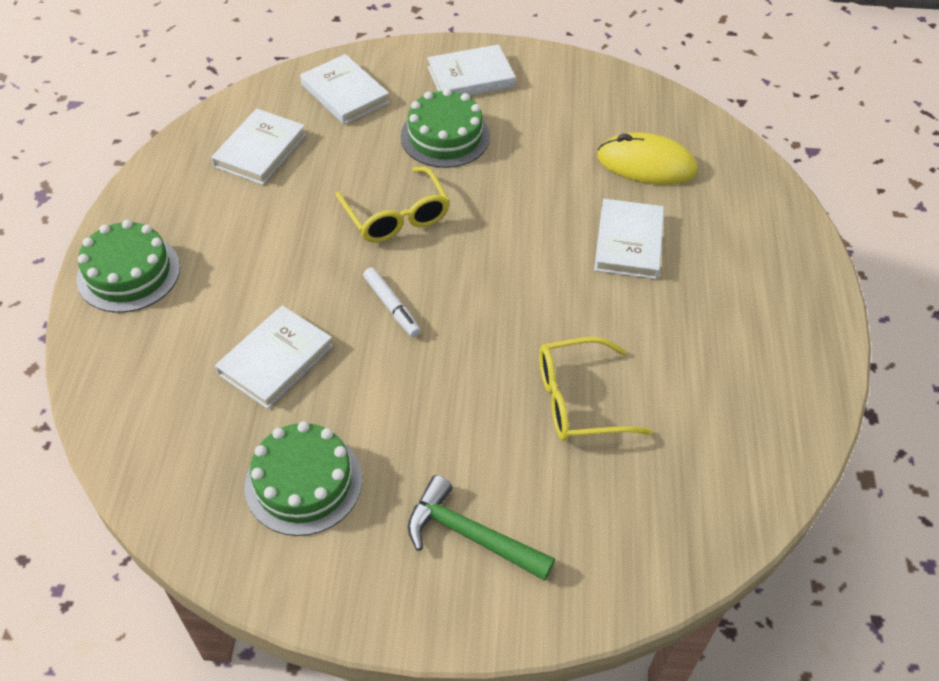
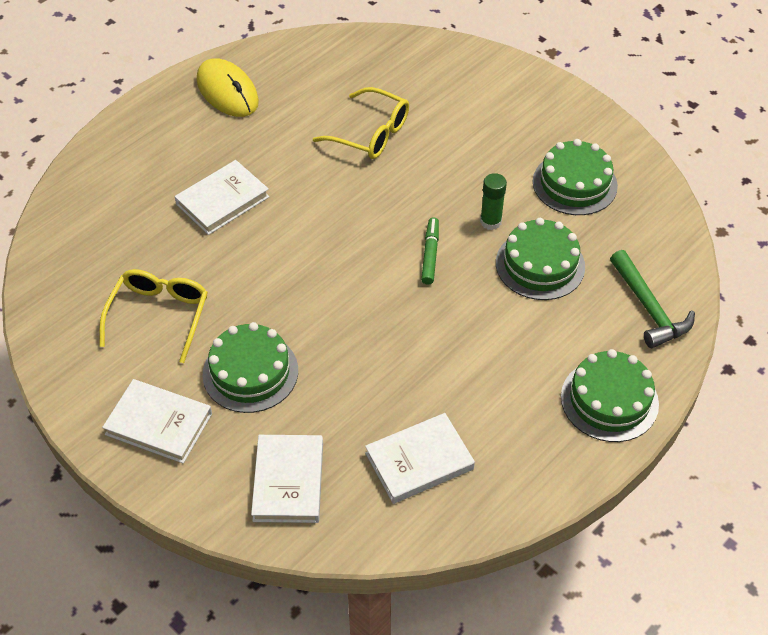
camera: 140 degrees left, 0 degrees up
(276, 360) = (540, 265): white book -> green cake
(361, 376) = (490, 222): none -> green glue stick
(392, 306) = (430, 254): white marker -> green marker
(396, 216) = (362, 321): yellow glasses -> yellow glasses (159, 315)
(470, 535) = (500, 109): green hammer -> green hammer (649, 308)
(646, 164) = (131, 247): yellow mouse -> yellow mouse (227, 91)

